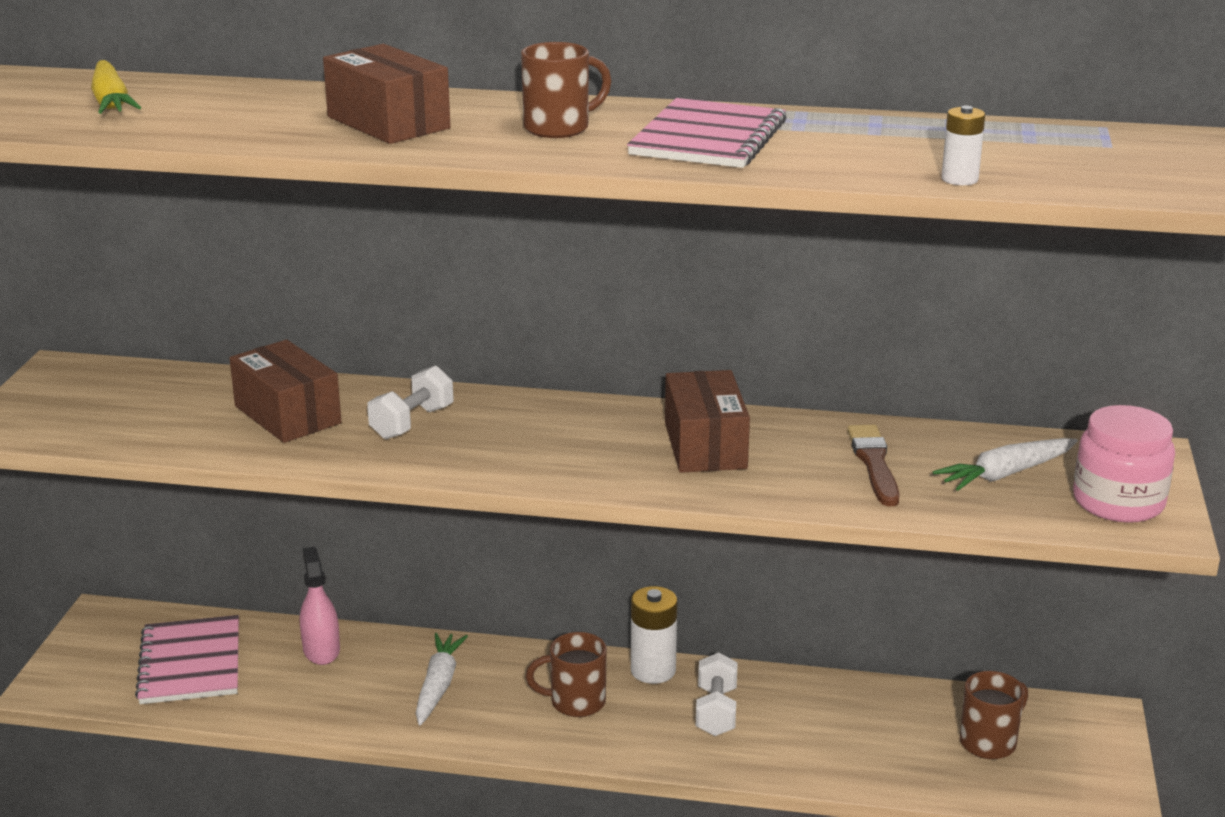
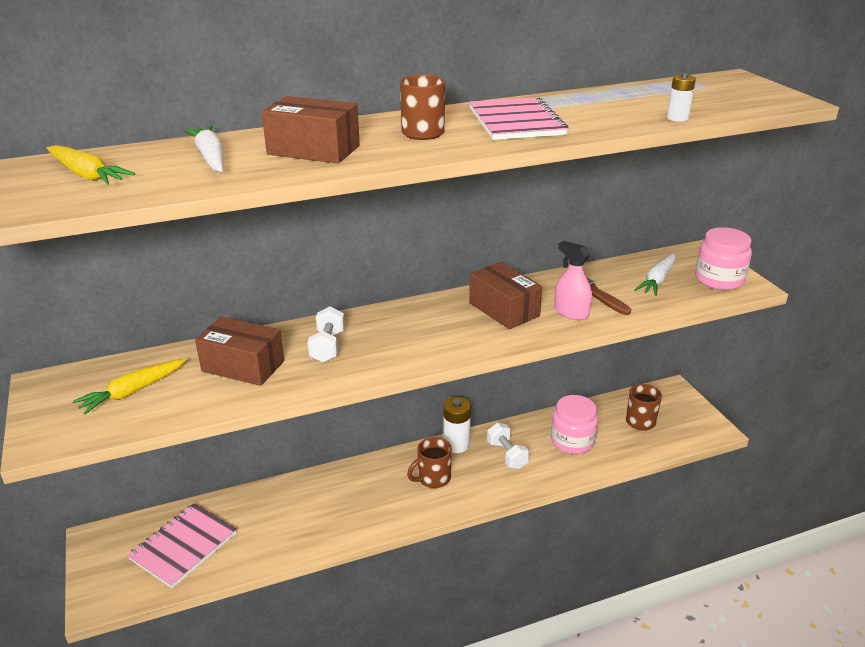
camera: 30 degrees left, 5 degrees up
(139, 406) = (132, 392): none -> yellow carrot
(190, 663) = (183, 546): pink notebook -> pink notebook turned 75 degrees clockwise
(321, 650) = (261, 504): pink spray bottle -> pink spray bottle (571, 312)
(438, 685) = (350, 499): white carrot -> white carrot (210, 157)
(841, 729) = (572, 441): none -> pink jar

